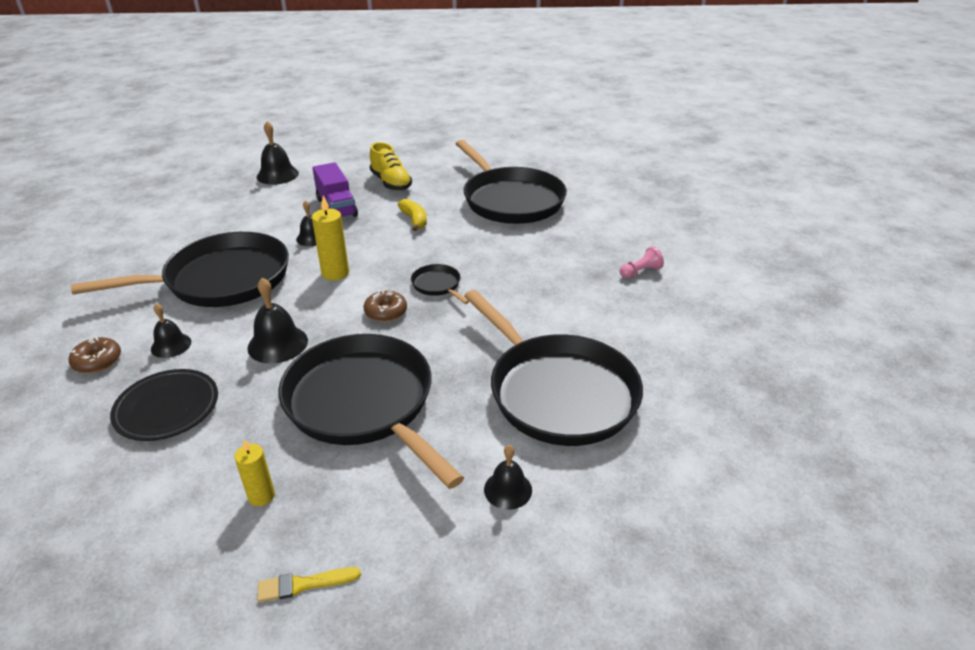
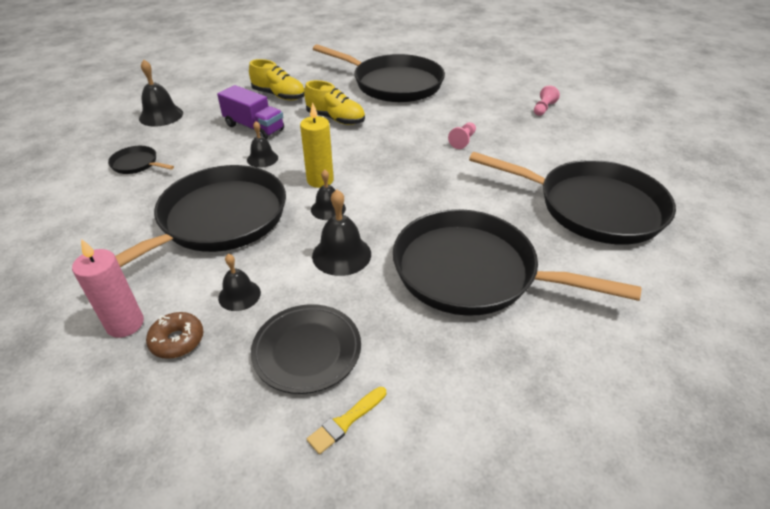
camera: 30 degrees left, 5 degrees up
(81, 335) = (125, 324): none -> pink candle
(261, 496) = (484, 381): yellow candle -> none
(303, 584) = (603, 431): yellow brush -> yellow brush (346, 421)
(386, 312) = (401, 196): brown donut -> none
(414, 220) = (335, 119): yellow banana -> yellow shoe
(437, 285) = (416, 162): black pan -> black pan (137, 164)
(508, 279) = (463, 141): none -> pink pawn
(508, 489) = (646, 287): black bell -> black bell (328, 209)

